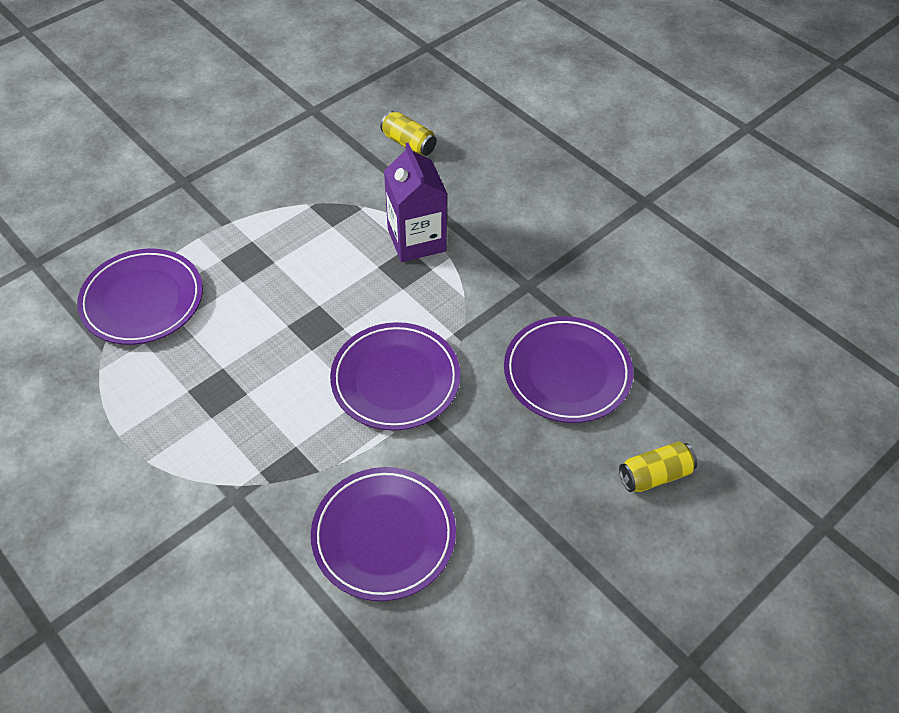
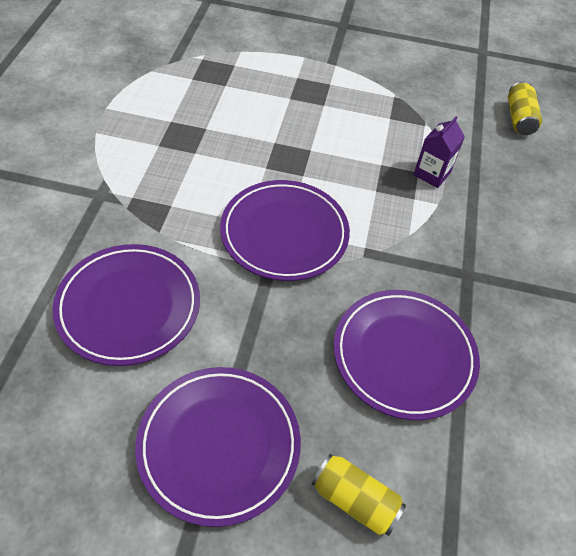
camera: 50 degrees right, 0 degrees up
(142, 300) = (225, 59): purple plate -> purple plate (219, 445)
(416, 240) = (432, 174): purple carton -> purple carton, size x0.59

